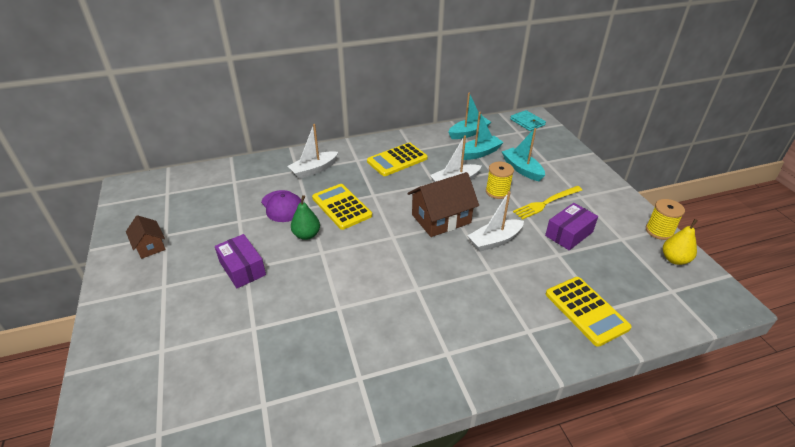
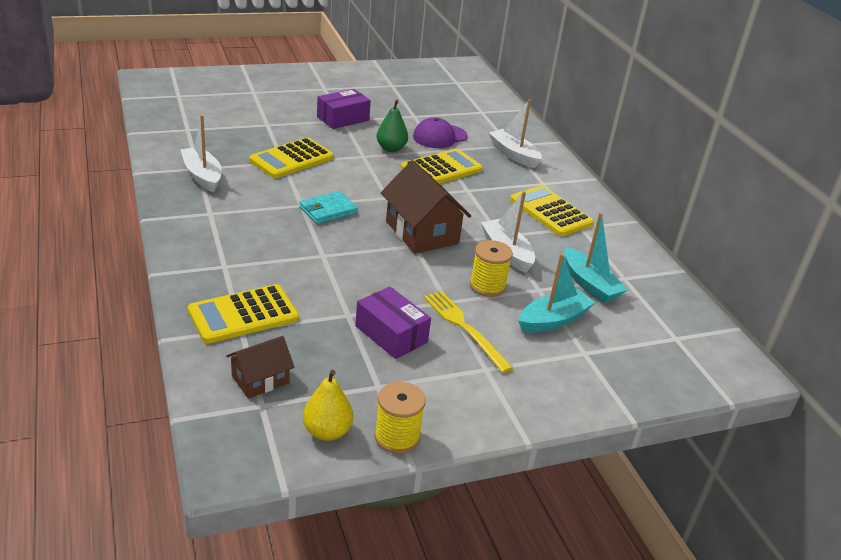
camera: 85 degrees right, 5 degrees down
(150, 246) = (377, 80): brown house -> brown house (260, 379)
(332, 301) = (291, 159): none -> yellow calculator
(468, 133) = (650, 283): turquoise boat -> none
(495, 240) = (378, 267): white boat -> white boat (202, 176)
(527, 122) = (718, 356): turquoise wallet -> turquoise wallet (328, 210)

